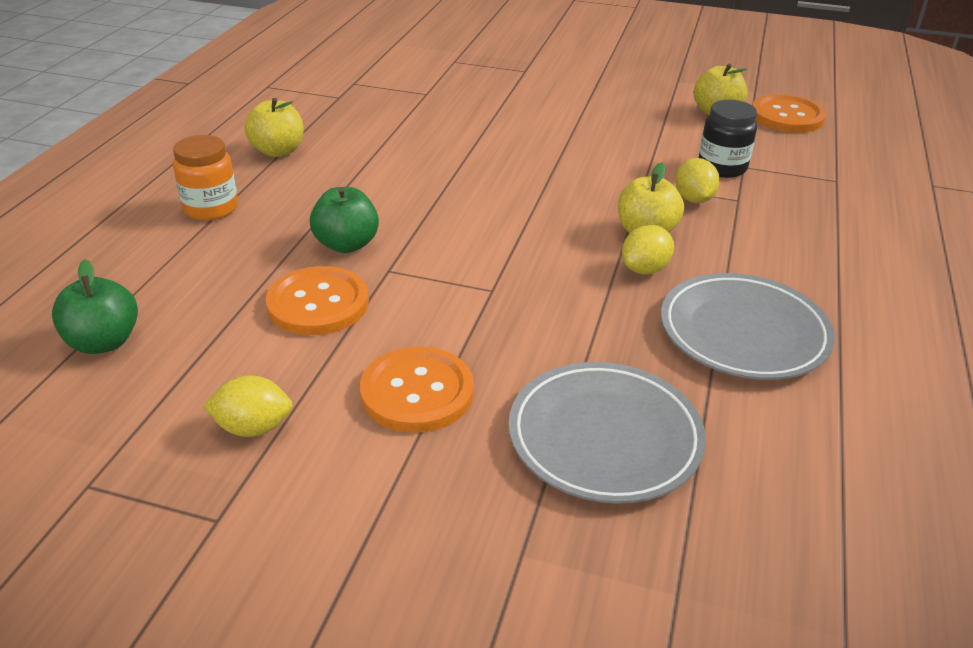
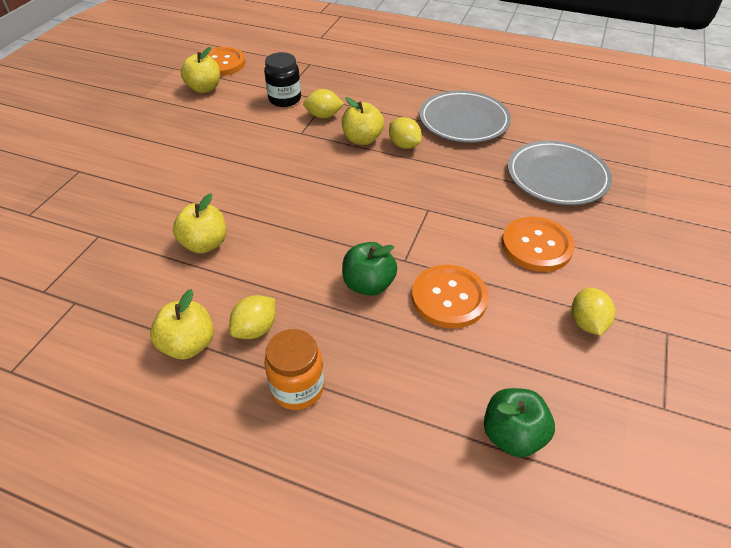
camera: 85 degrees left, 10 degrees up
(291, 181) = (255, 329): none -> yellow lemon
(415, 144) = (205, 244): none -> yellow apple

